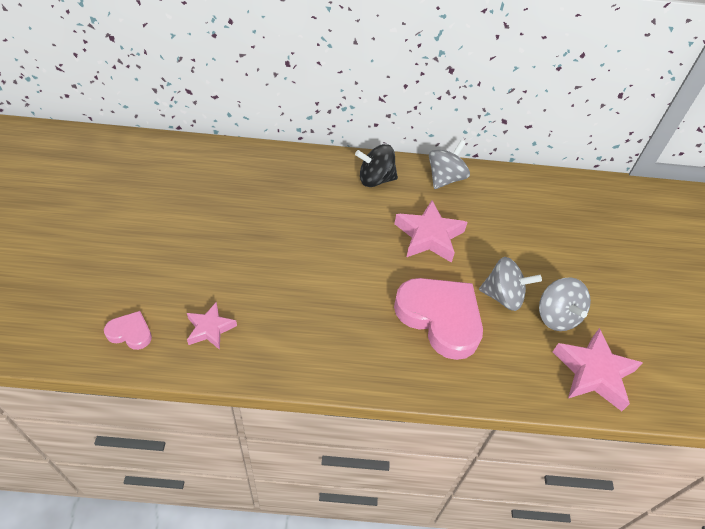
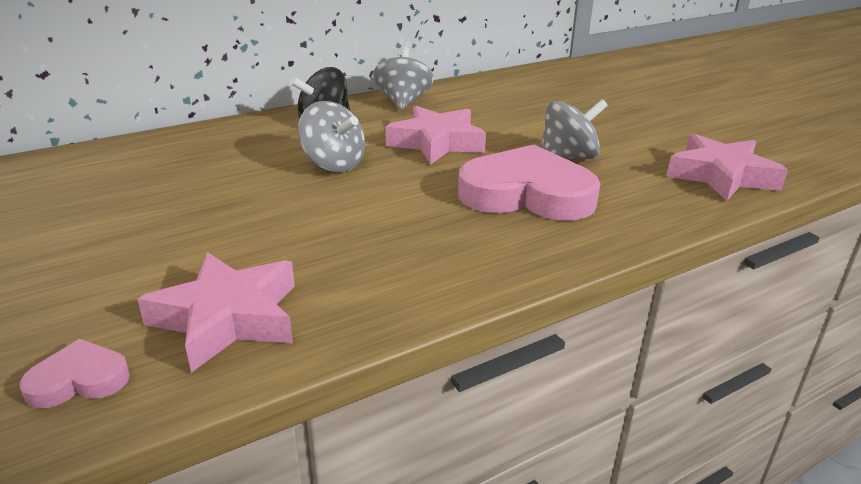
camera: 30 degrees left, 20 degrees down
(210, 329) = (227, 318): pink star -> pink star, size x1.65
(556, 316) = (635, 153): grey spinning top -> grey spinning top (333, 164)

